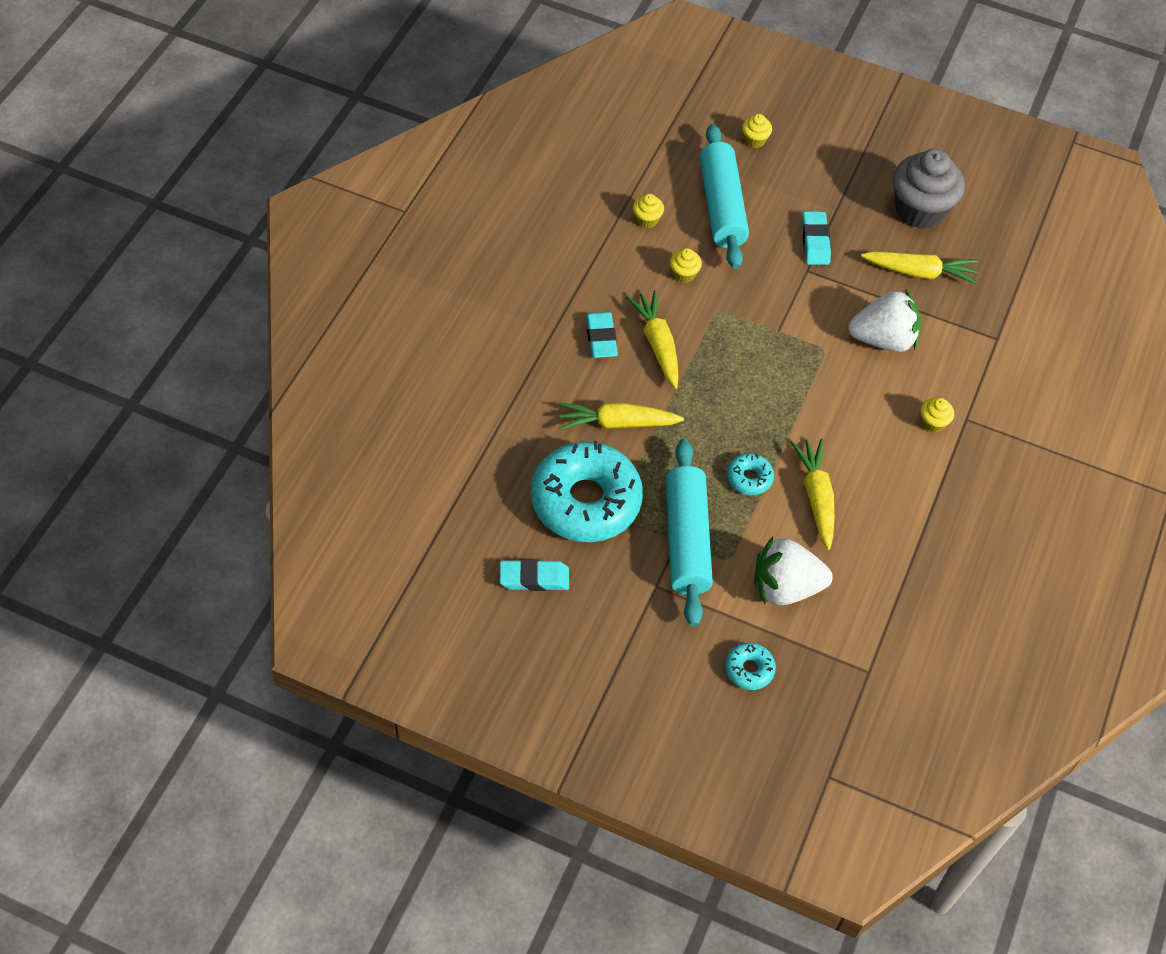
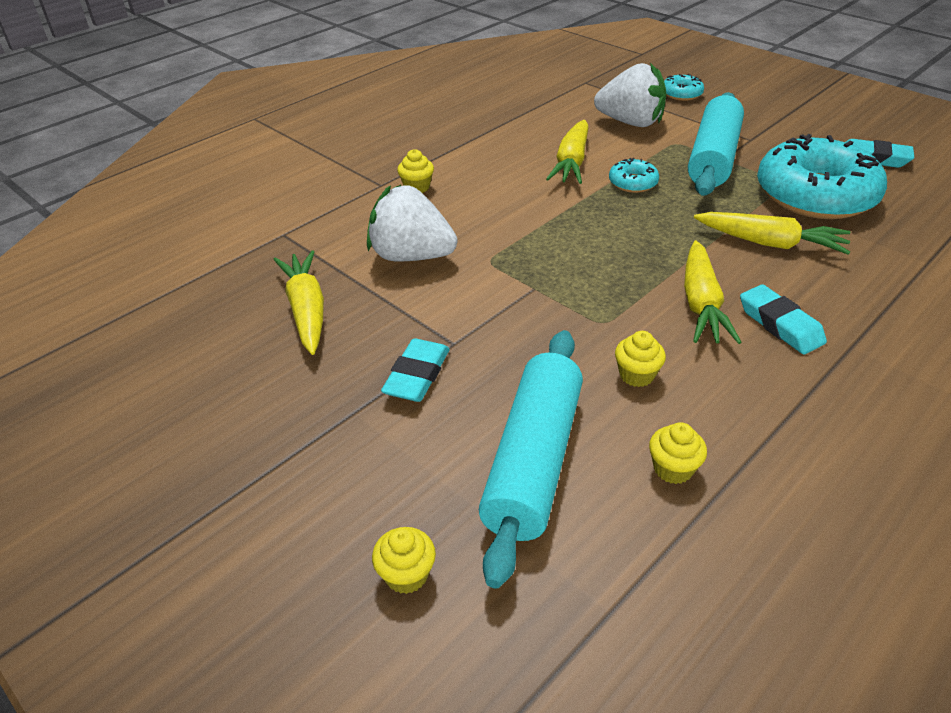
camera: 155 degrees left, 15 degrees down
(601, 338) = (780, 324): turquoise eraser -> turquoise eraser turned 45 degrees counterclockwise
(919, 210) = (232, 383): grey cupcake -> none
(920, 272) = (306, 310): yellow carrot -> yellow carrot turned 45 degrees clockwise

